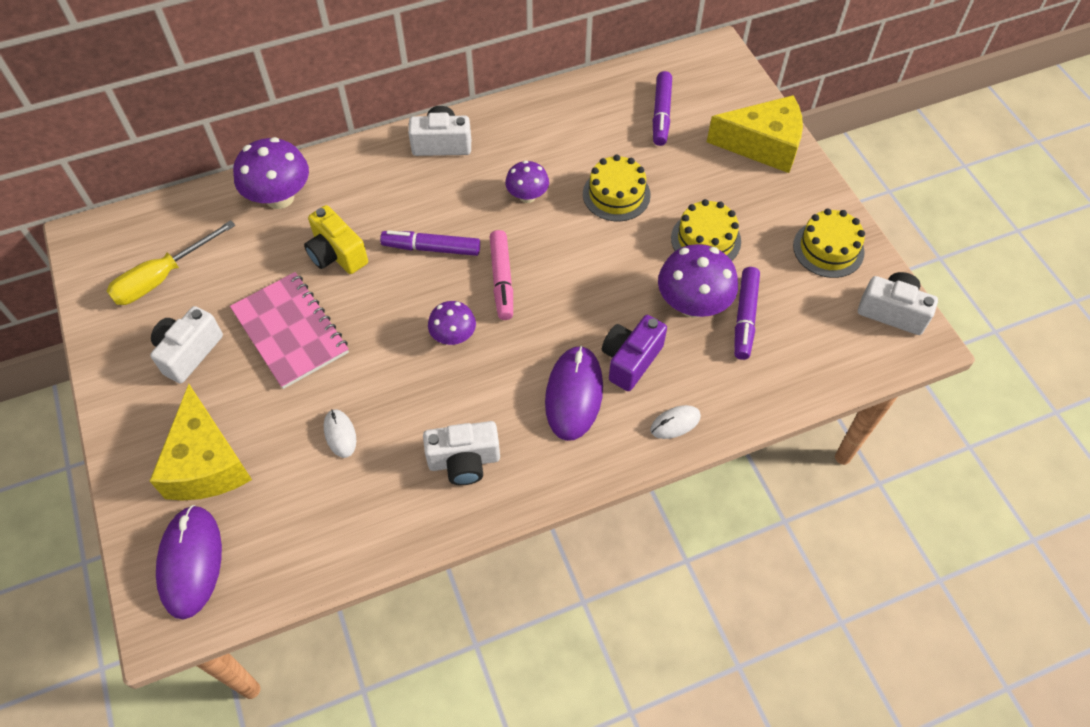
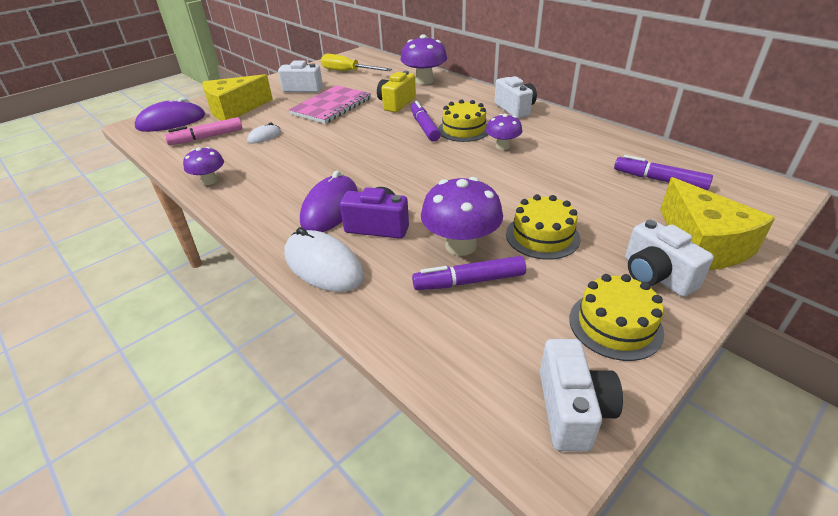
camera: 70 degrees right, 20 degrees down
(453, 336) = (357, 151): purple mushroom -> purple mushroom (209, 181)
(464, 461) = (255, 179): white camera -> white camera (656, 276)
(502, 279) = (418, 155): pink marker -> pink marker (207, 137)
(574, 394) = (330, 208): purple mouse -> purple mouse turned 60 degrees counterclockwise
(616, 194) = (544, 180): yellow cake -> yellow cake (463, 129)
(661, 114) = (659, 180): purple marker -> purple marker turned 45 degrees clockwise
(675, 423) = (323, 265): white mouse -> white mouse, size x1.94

